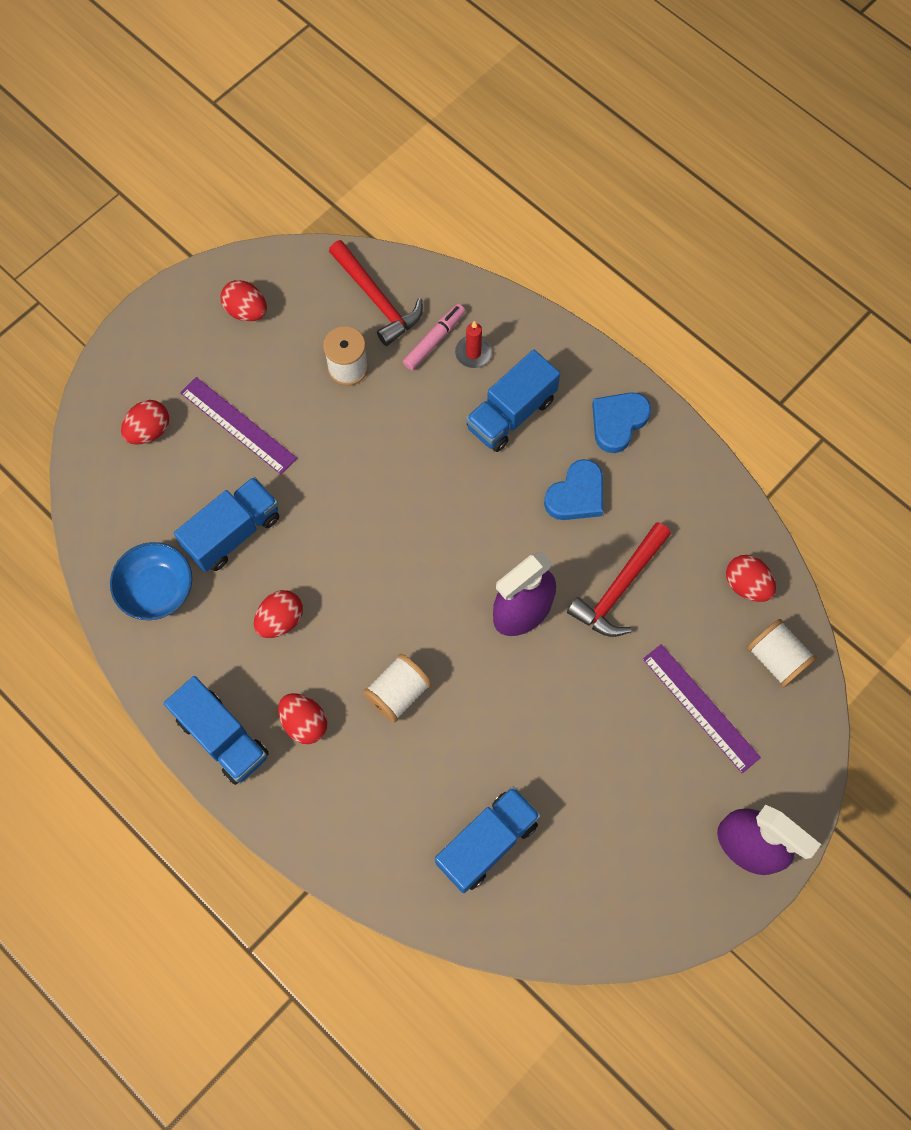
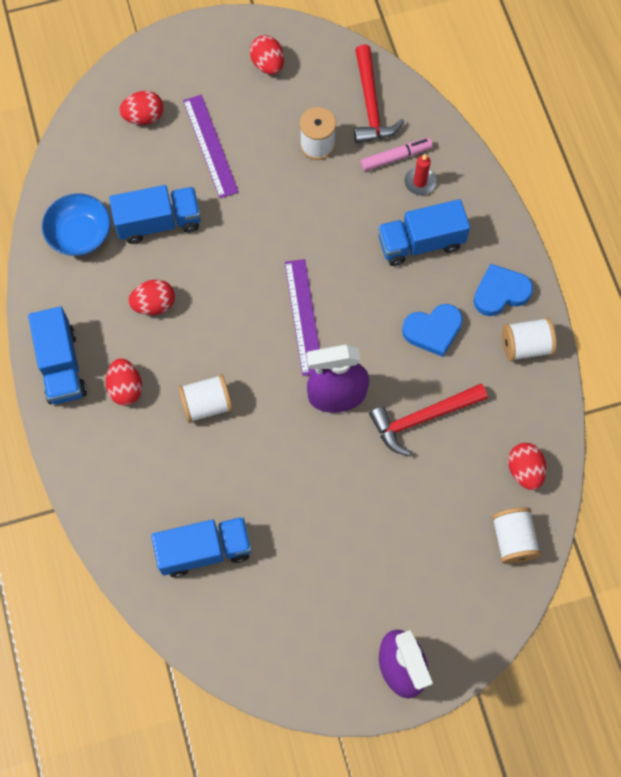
camera: 30 degrees right, 0 degrees up
(673, 462) = (525, 346): none -> white spool
(700, 707) = (429, 543): purple ruler -> purple ruler (303, 316)

